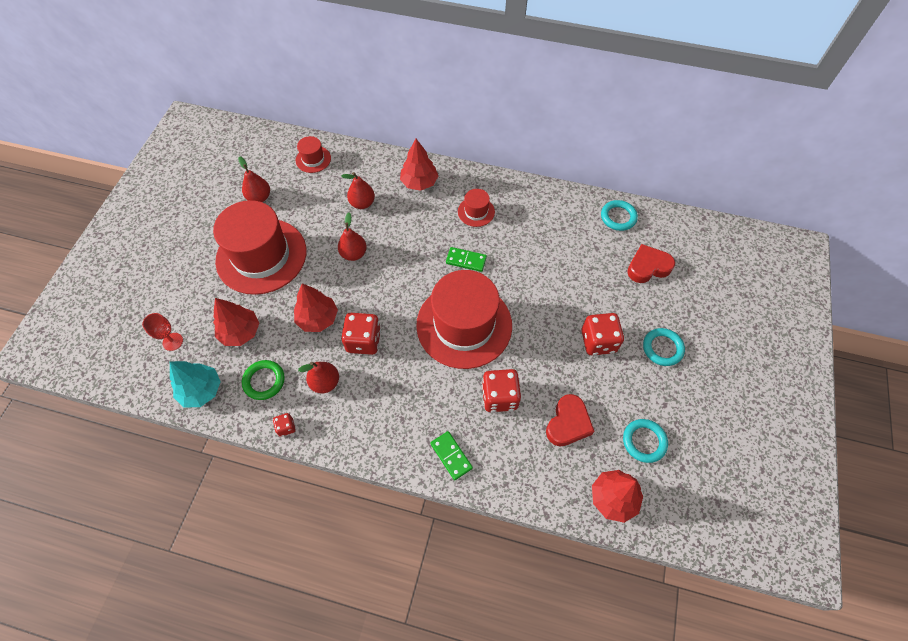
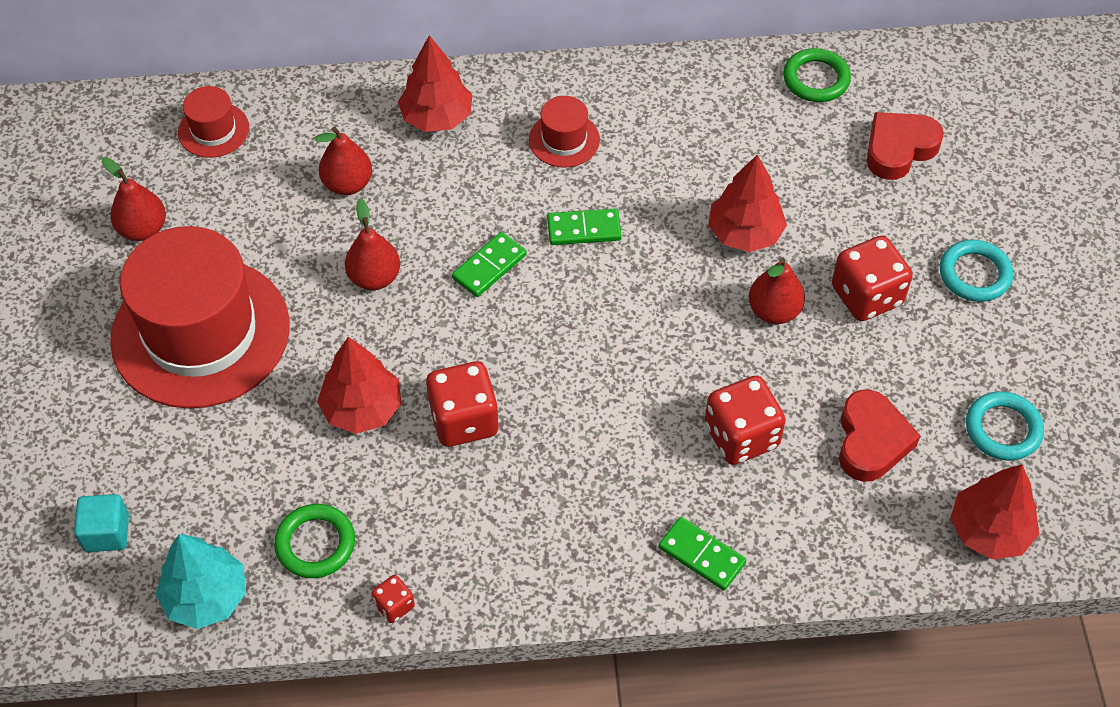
camera: 20 degrees left, 5 degrees down
(172, 341) = (106, 533): red goblet -> turquoise cube
(240, 332) = (229, 476): red tree -> red tree (745, 233)
(325, 382) = (428, 510): red pear -> red pear (774, 311)
(411, 265) = (489, 266): none -> green domino
(464, 325) = (629, 339): red hat -> none
(618, 217) = (816, 79): turquoise ring -> green ring

